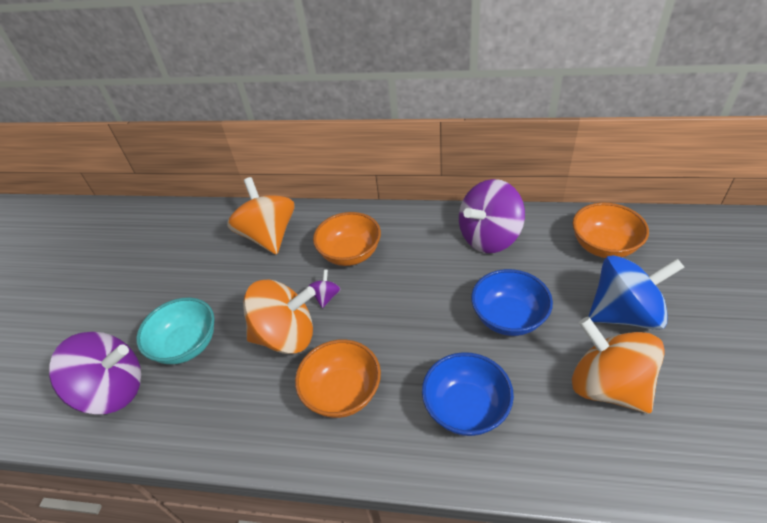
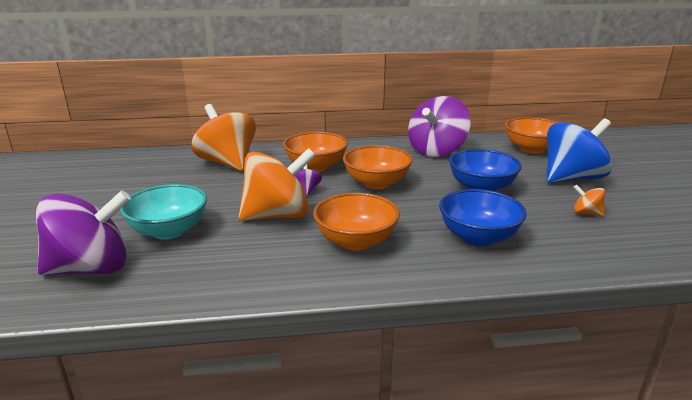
camera: 20 degrees left, 20 degrees down
(400, 293) = (376, 183): none -> orange bowl
(608, 386) = (586, 213): orange spinning top -> orange spinning top, size x0.43

